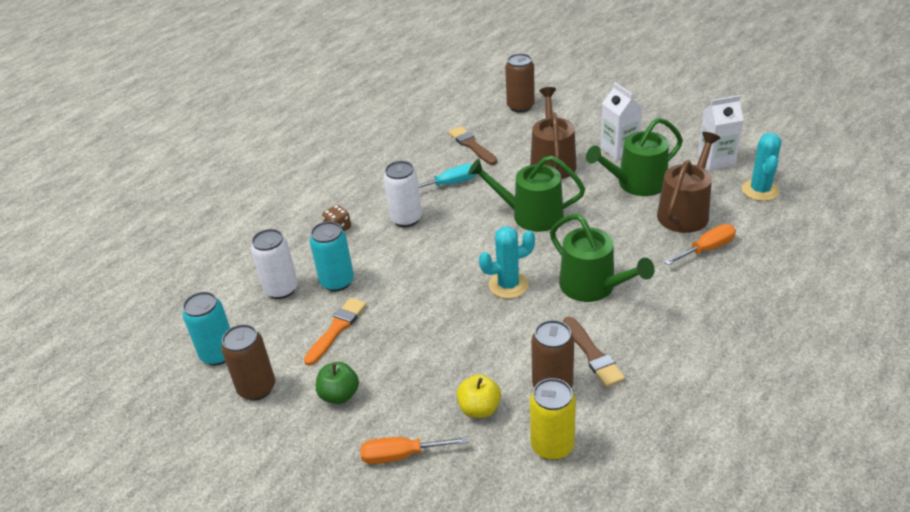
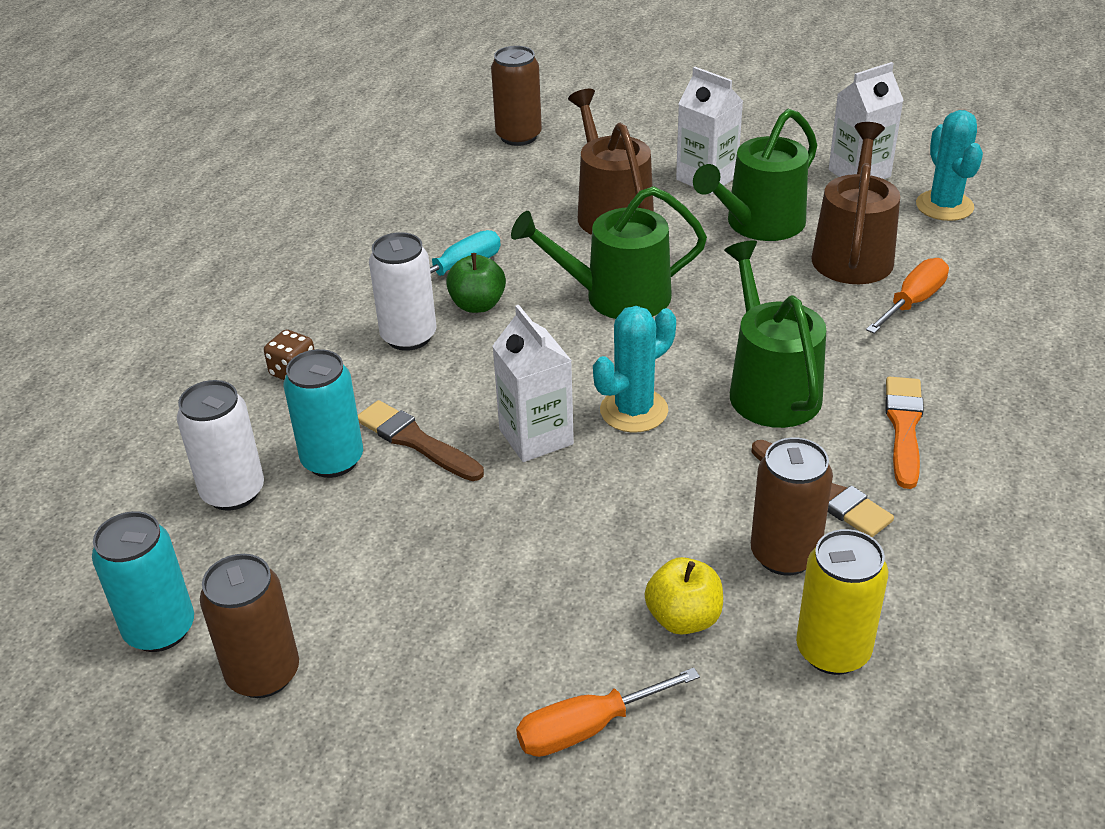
camera: 20 degrees left, 0 degrees up
(337, 329) = (369, 539): orange brush -> orange brush (904, 427)
(339, 395) = (426, 651): green apple -> green apple (477, 305)
(448, 290) = (536, 437): none -> white carton
(472, 145) = (466, 205): brown brush -> brown brush (416, 441)
(593, 286) = (770, 388): green watering can -> green watering can turned 135 degrees counterclockwise

